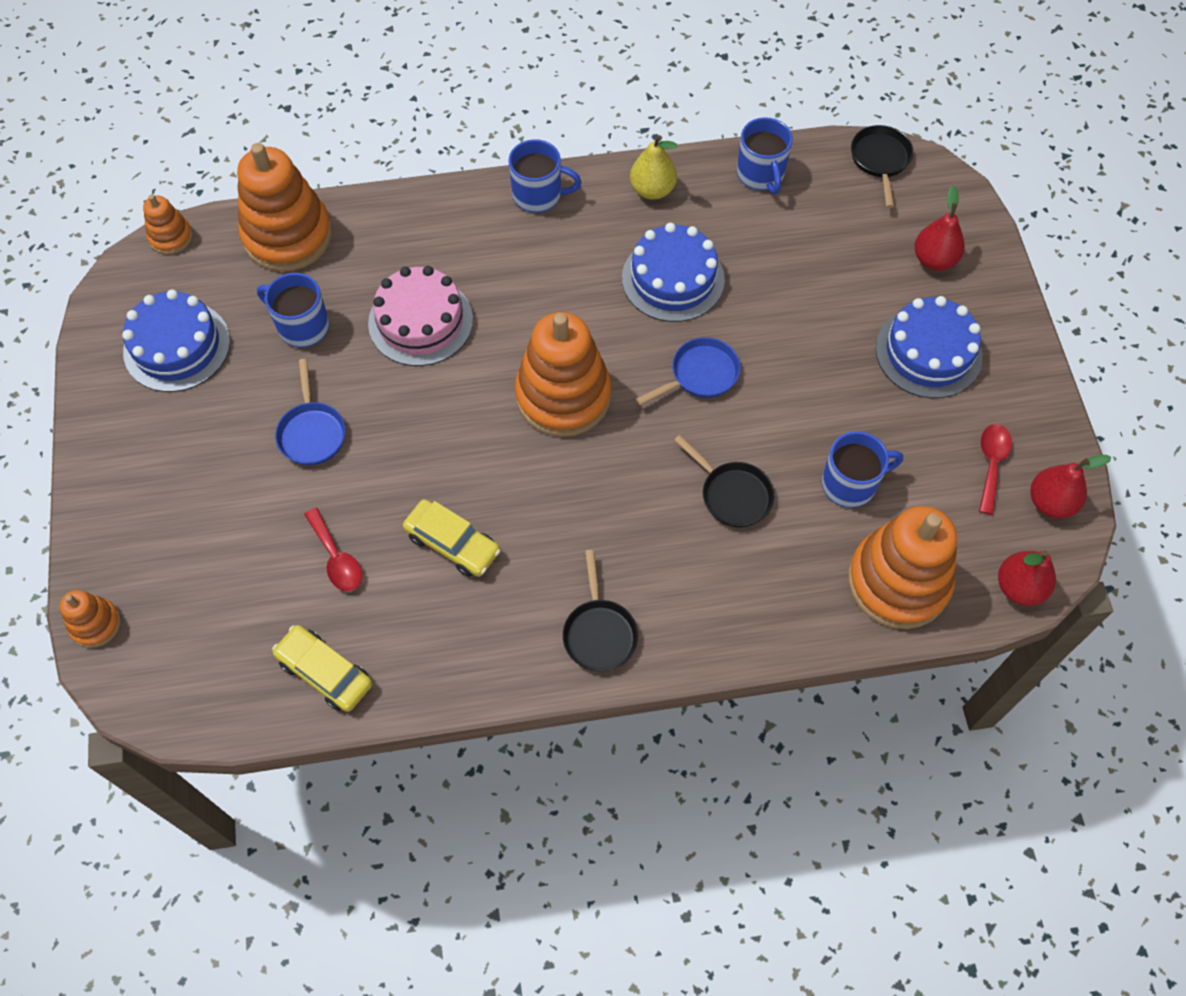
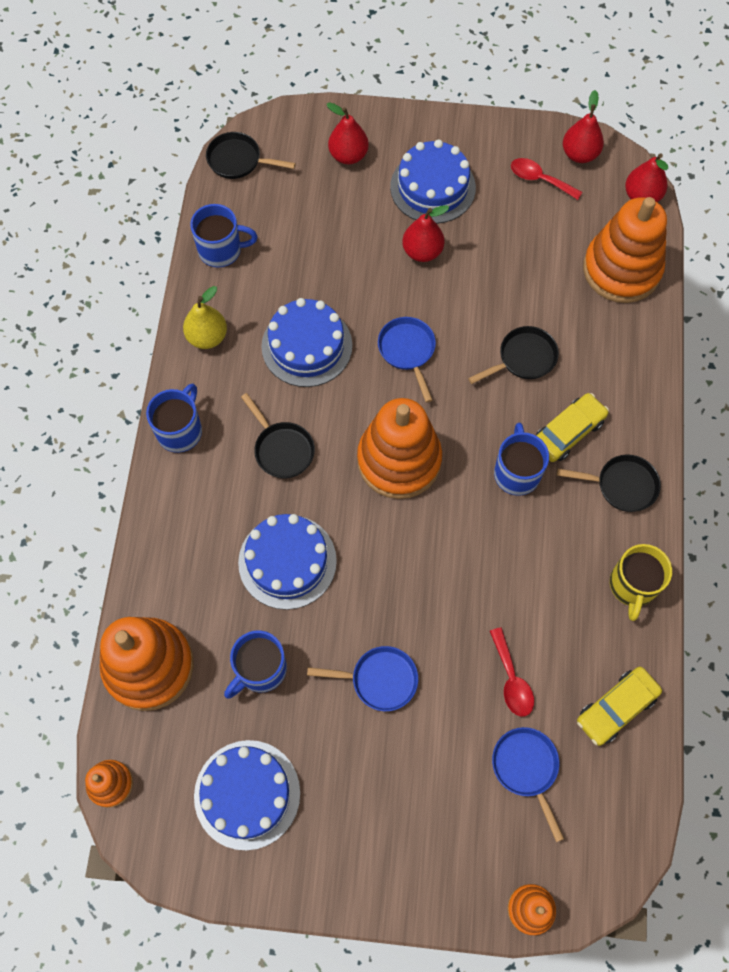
camera: 75 degrees left, 5 degrees up
(242, 592) = (526, 768): none -> blue pan
(336, 558) = (511, 679): red spoon -> red spoon turned 90 degrees clockwise
(420, 321) = (287, 561): pink cake -> blue cake
(452, 543) = (519, 580): yellow car -> yellow car (568, 432)
(475, 666) = (632, 585): none -> yellow mug
(544, 286) = (282, 449): none -> black pan
(835, 361) = (422, 251): none -> red pear
(850, 484) = (534, 275): blue mug -> blue mug (517, 472)

